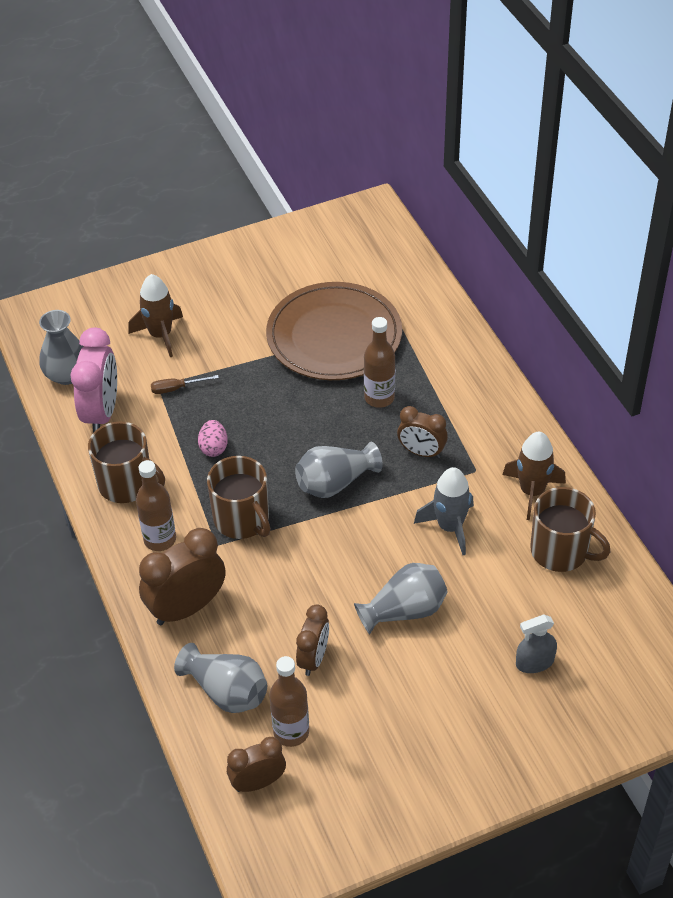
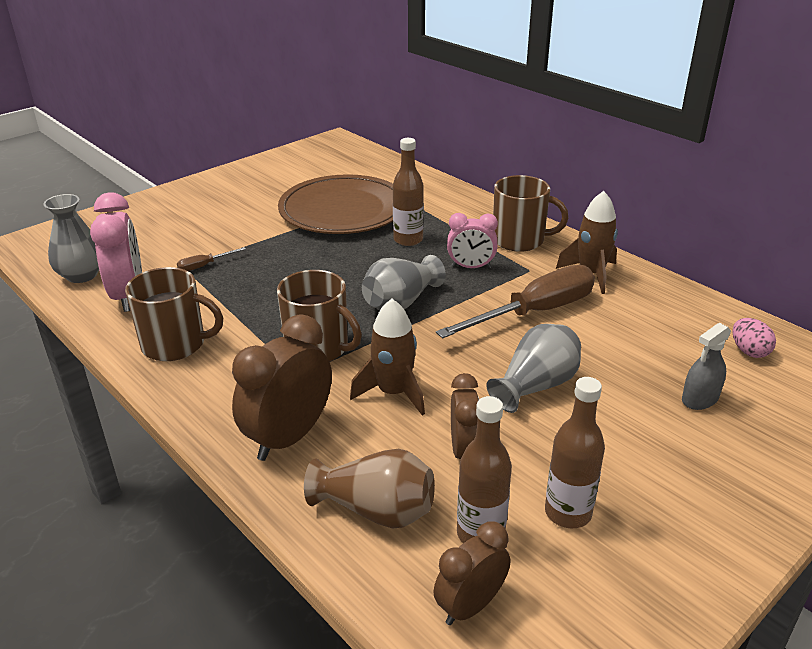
camera: 20 degrees left, 15 degrees down
(160, 335) = (174, 234): brown rocket -> brown rocket (393, 393)
(160, 539) = (231, 383): brown bottle -> brown bottle (568, 513)
(214, 448) = (261, 300): pink egg -> pink egg (749, 351)
(226, 691) = (376, 510): grey vase -> brown vase
(421, 452) = (471, 267): brown clock -> pink clock
(450, 527) = (534, 312): grey rocket -> brown screwdriver
(561, 551) = (651, 309): brown mug -> brown mug (520, 240)

